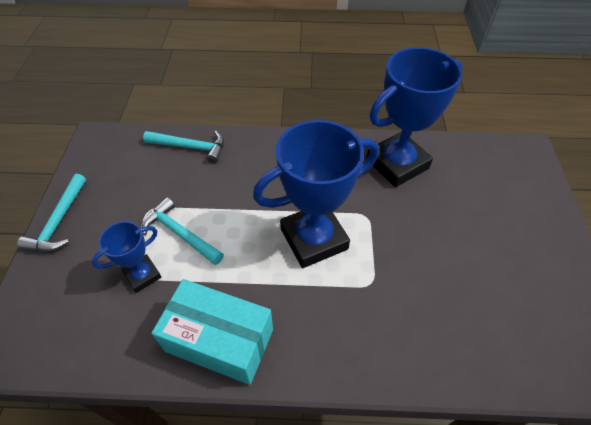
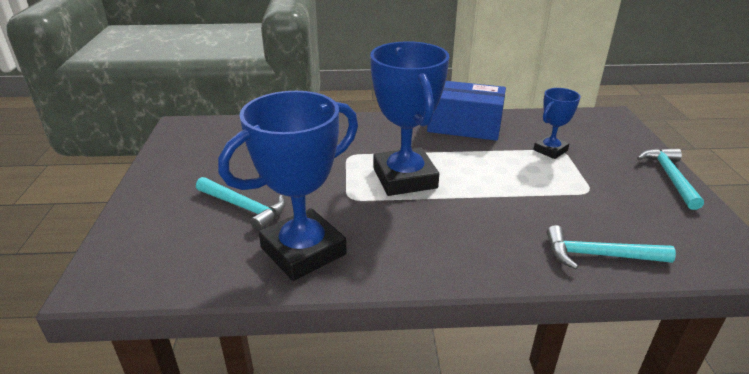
camera: 175 degrees right, 20 degrees down
(180, 233) = (539, 175): turquoise hammer -> turquoise hammer (244, 207)
(219, 340) = (464, 126): turquoise box -> blue box
(313, 239) = (405, 178): blue trophy -> blue trophy turned 75 degrees counterclockwise

